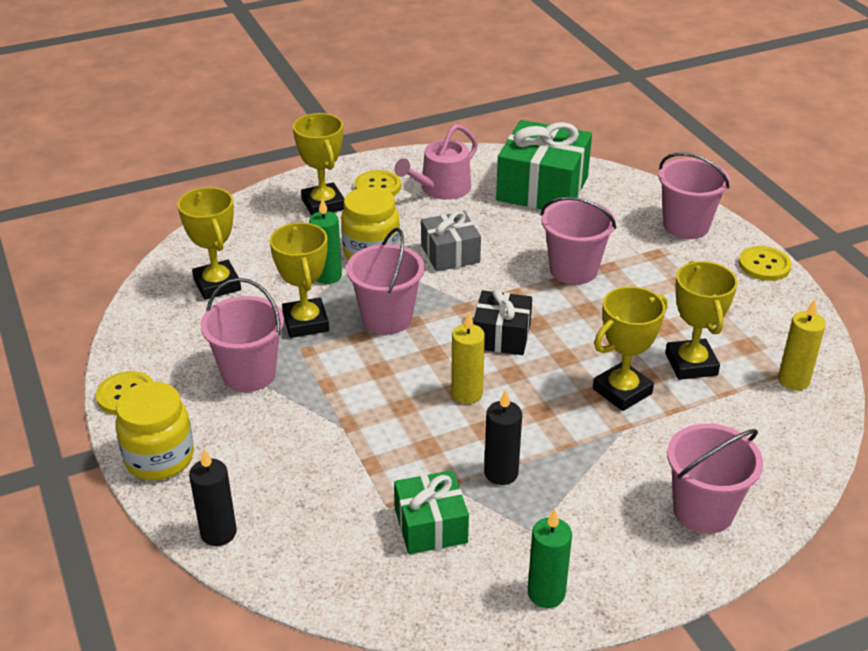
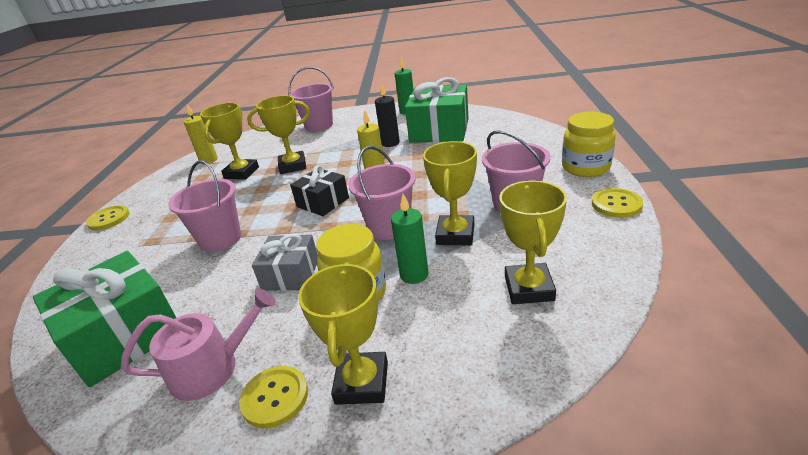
camera: 150 degrees left, 5 degrees down
(218, 533) = (549, 136): black candle -> none
(431, 526) = (439, 130): green gift -> green gift, size x1.72
(686, 226) = (94, 260): pink bucket -> none

